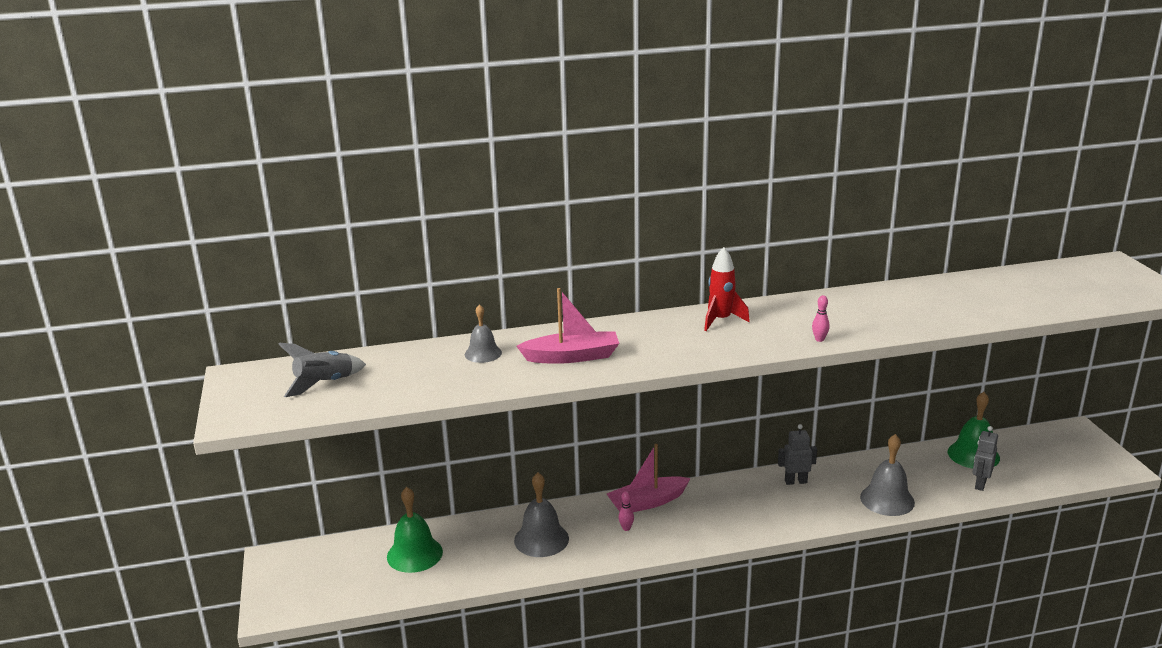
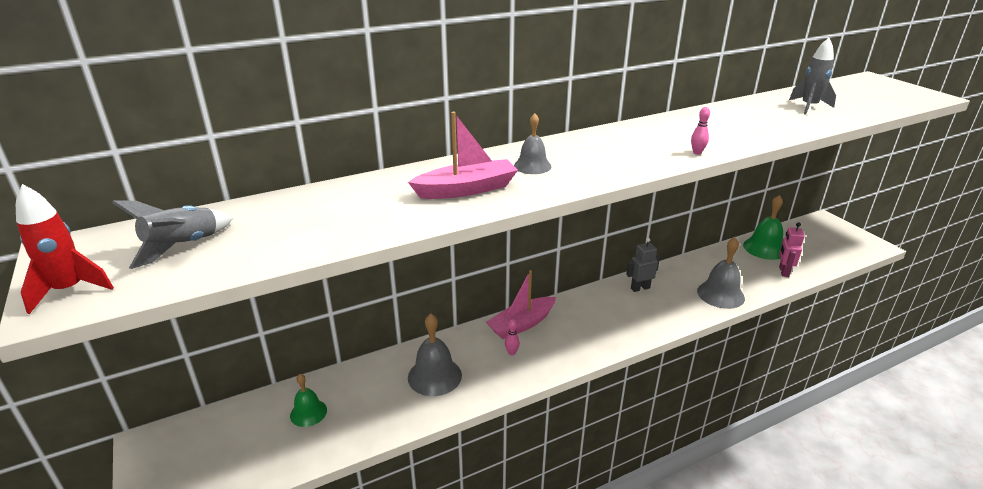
camera: 15 degrees left, 5 degrees up
(414, 554) = (308, 412): green bell -> green bell, size x0.62
(483, 353) = (367, 195): grey bell -> grey bell (532, 166)
(721, 320) = (595, 143): red rocket -> red rocket (70, 290)
(980, 484) = (783, 272): grey robot -> pink robot
(993, 295) = (809, 107): none -> grey rocket

